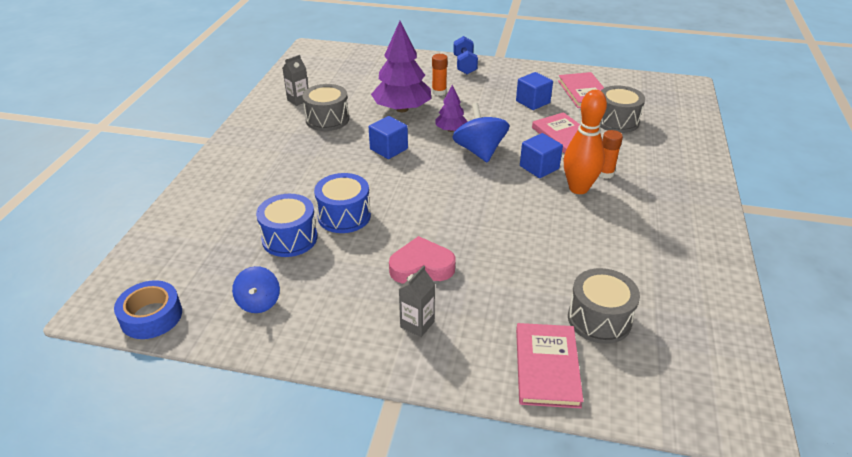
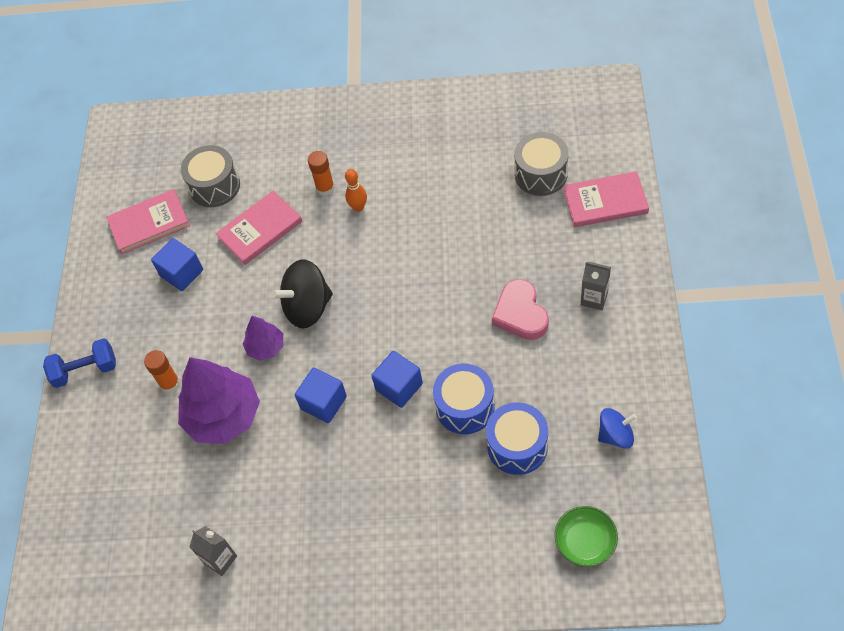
camera: 95 degrees left, 20 degrees up
(151, 316) = (668, 523): blue tape -> none
(179, 259) = (585, 542): none -> green bowl
(327, 119) = (267, 499): grey drum -> none
(479, 151) = (307, 307): blue spinning top -> black spinning top
(539, 167) = (327, 246): blue cube -> blue cube (399, 387)
(578, 188) = (358, 207): orange bowling pin -> orange bowling pin, size x0.52

